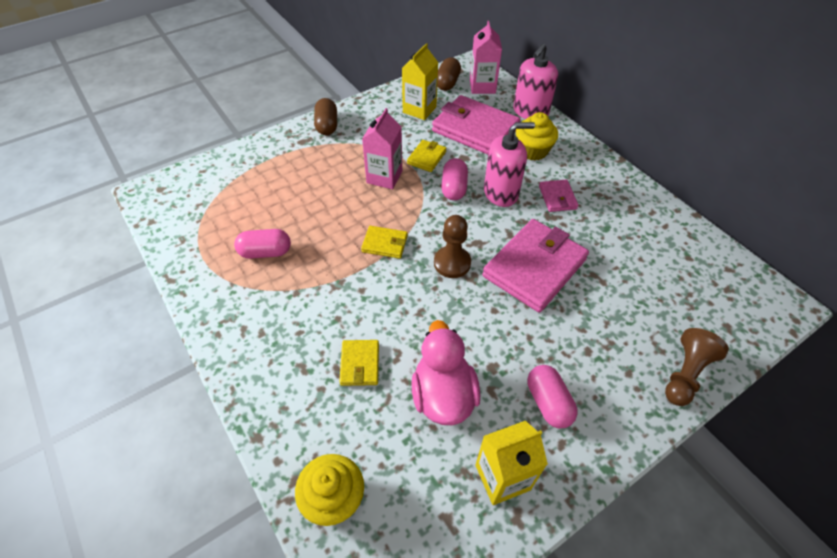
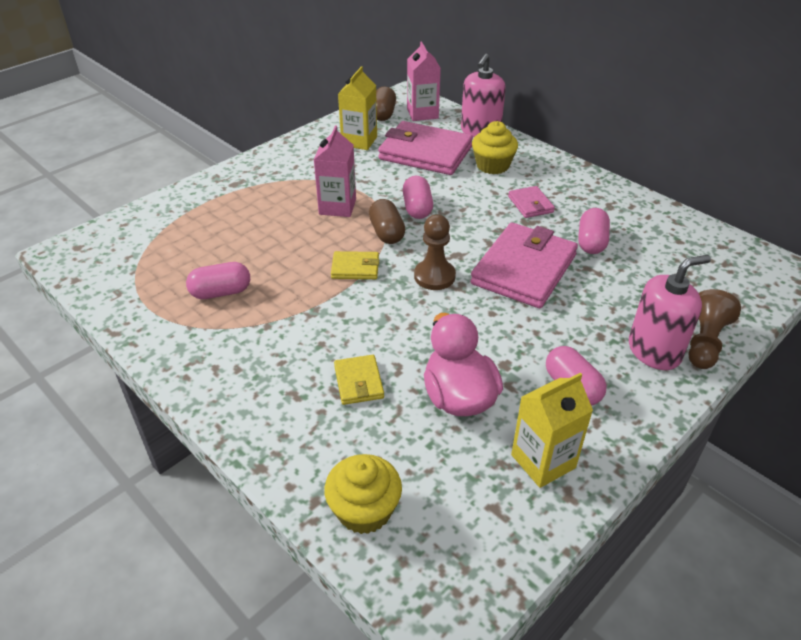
camera: 10 degrees left, 10 degrees down
(327, 125) = (259, 166): brown capsule -> brown capsule (386, 233)
(426, 157) = (379, 184): yellow wallet -> none
(501, 193) = (469, 207): pink soap dispenser -> pink soap dispenser (654, 351)
(604, 247) = (591, 242): none -> pink capsule

